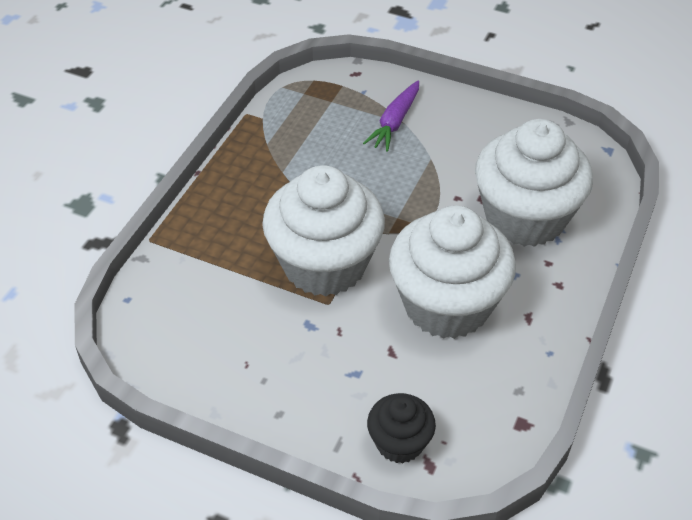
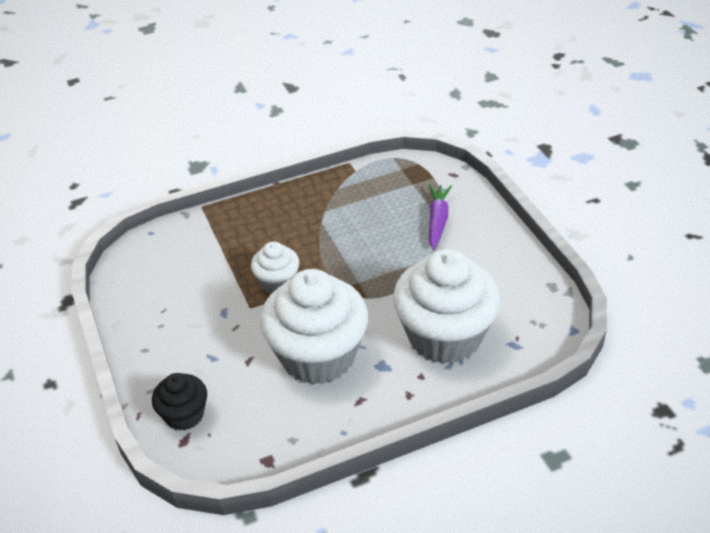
camera: 45 degrees right, 5 degrees down
(324, 264) = (277, 282): white cupcake -> white cupcake, size x0.50
(395, 122) = (437, 221): purple carrot -> purple carrot turned 120 degrees clockwise

